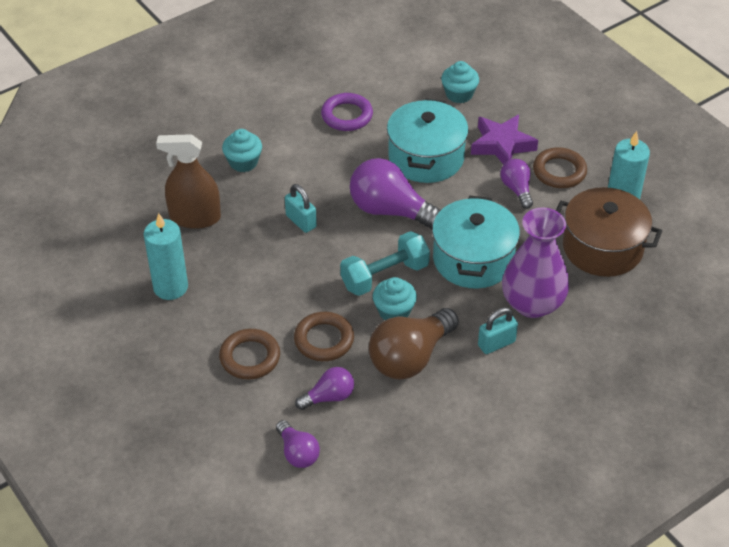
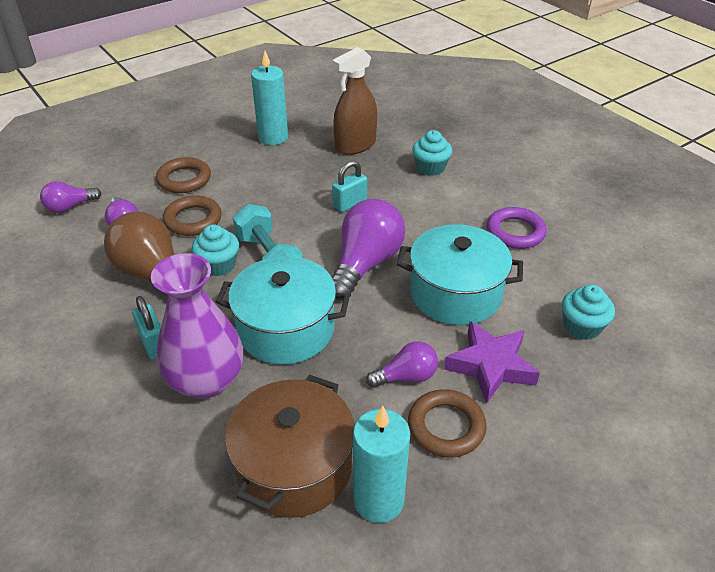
camera: 90 degrees right, 5 degrees down
(195, 217) = (355, 145): brown spray bottle -> brown spray bottle turned 135 degrees counterclockwise

